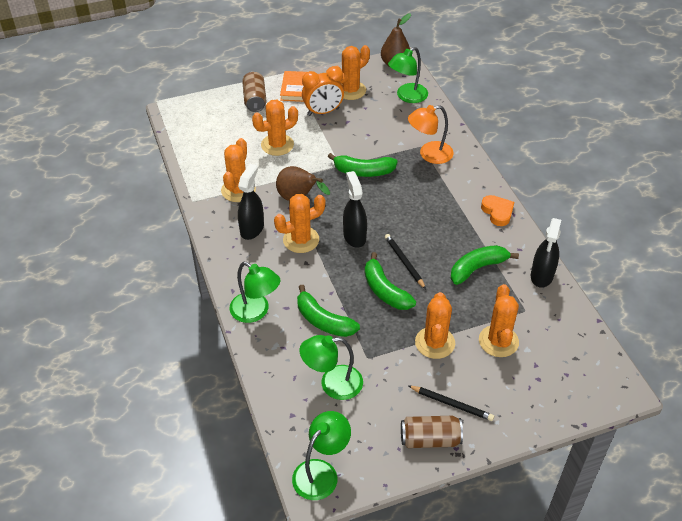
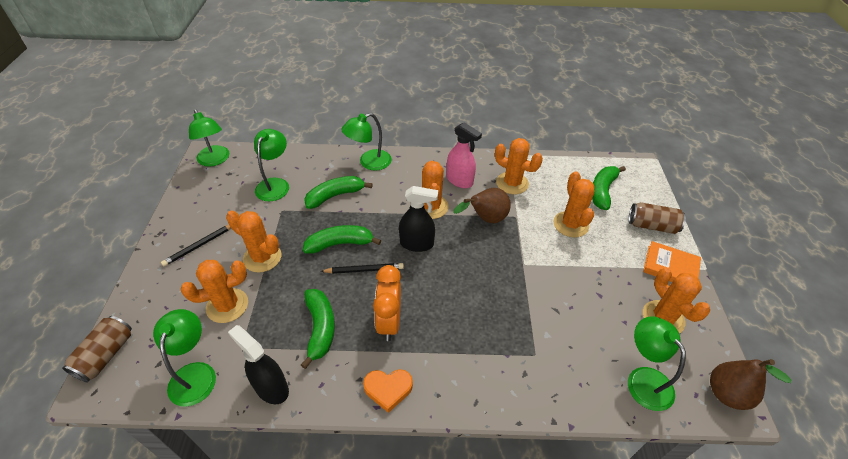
camera: 110 degrees right, 0 degrees up
(252, 229) = (459, 180): black spray bottle -> pink spray bottle
(323, 112) = (621, 277): orange clock -> orange clock (389, 322)
(363, 171) = (507, 281): green banana -> green banana (602, 191)
(429, 154) = (517, 357): orange lamp -> none
(430, 439) = (185, 221): brown can -> brown can (106, 355)
(498, 341) = (227, 305): orange cactus -> orange cactus turned 45 degrees counterclockwise
(565, 328) = (194, 374): none -> green lamp

